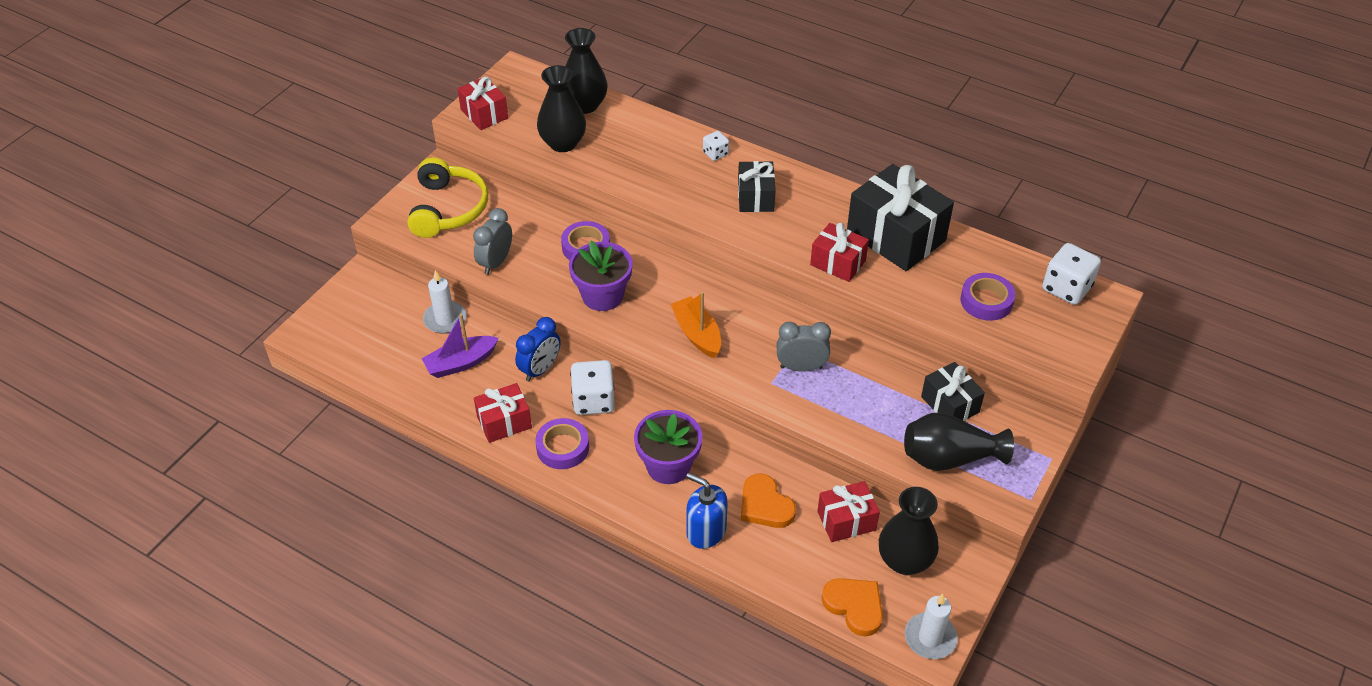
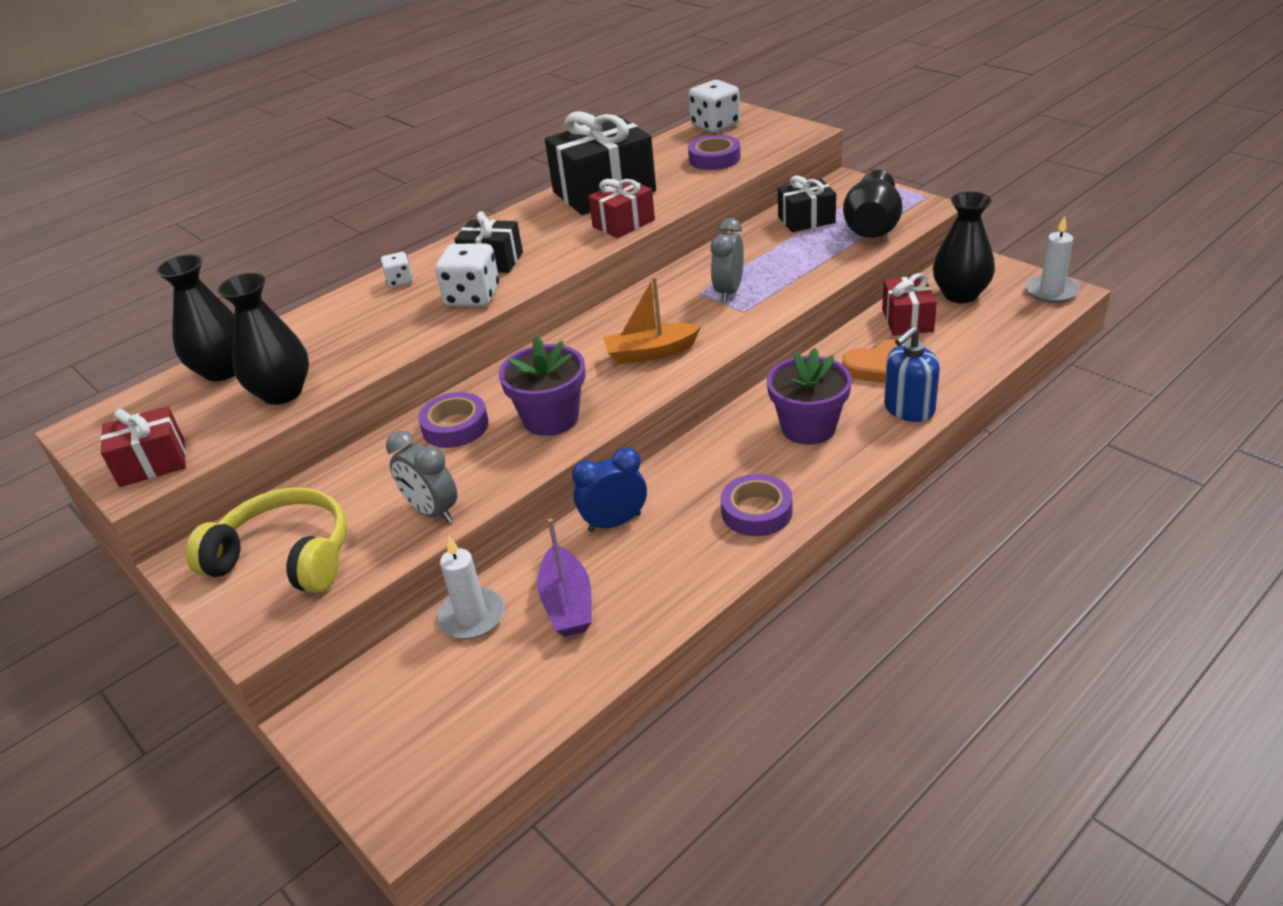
camera: 70 degrees left, 10 degrees down
(504, 422) = (696, 564): red gift -> none
(540, 369) = (614, 522): blue clock -> blue clock turned 75 degrees counterclockwise
(593, 400) = (687, 478): white dice -> white dice (473, 297)
(854, 606) = (1014, 327): orange heart -> none

